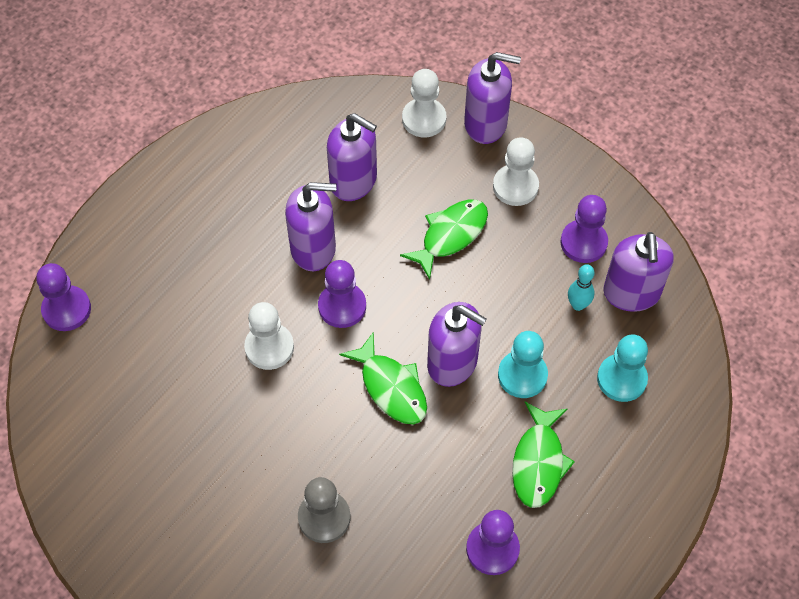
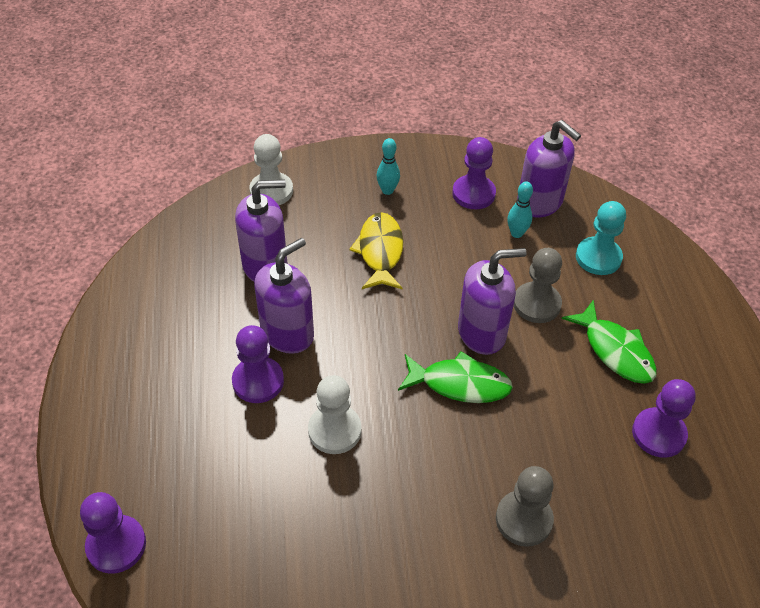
camera: 45 degrees left, 10 degrees down
(342, 306) = (357, 356): purple pawn -> purple pawn (258, 381)
(450, 235) = (380, 251): green fish -> yellow fish
(486, 124) = (320, 166): purple soap dispenser -> none
(515, 186) = (387, 190): white pawn -> turquoise bowling pin
(522, 375) = (536, 304): turquoise pawn -> grey pawn

